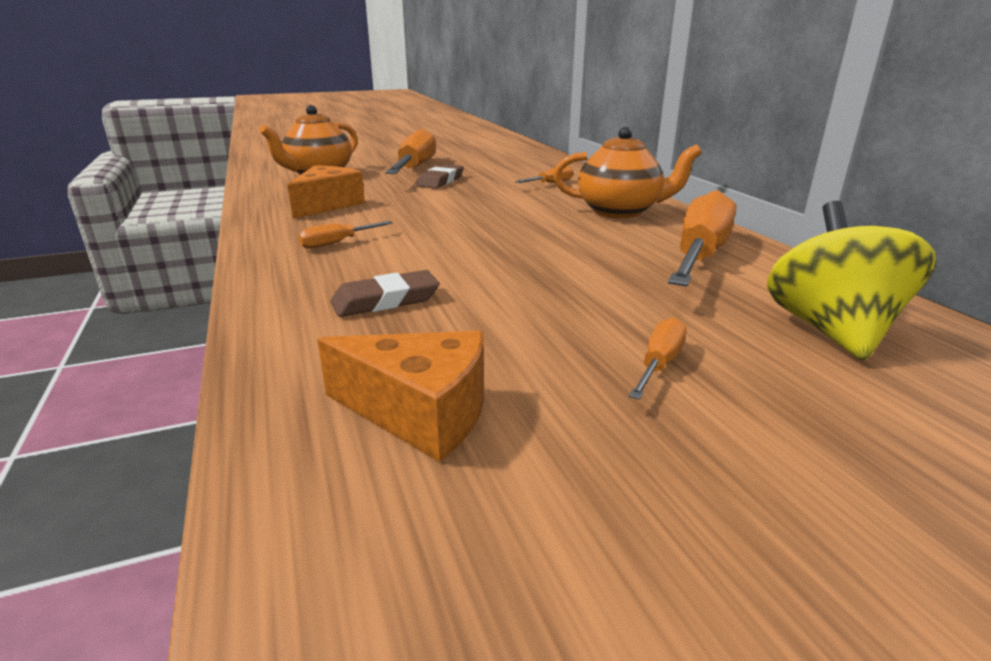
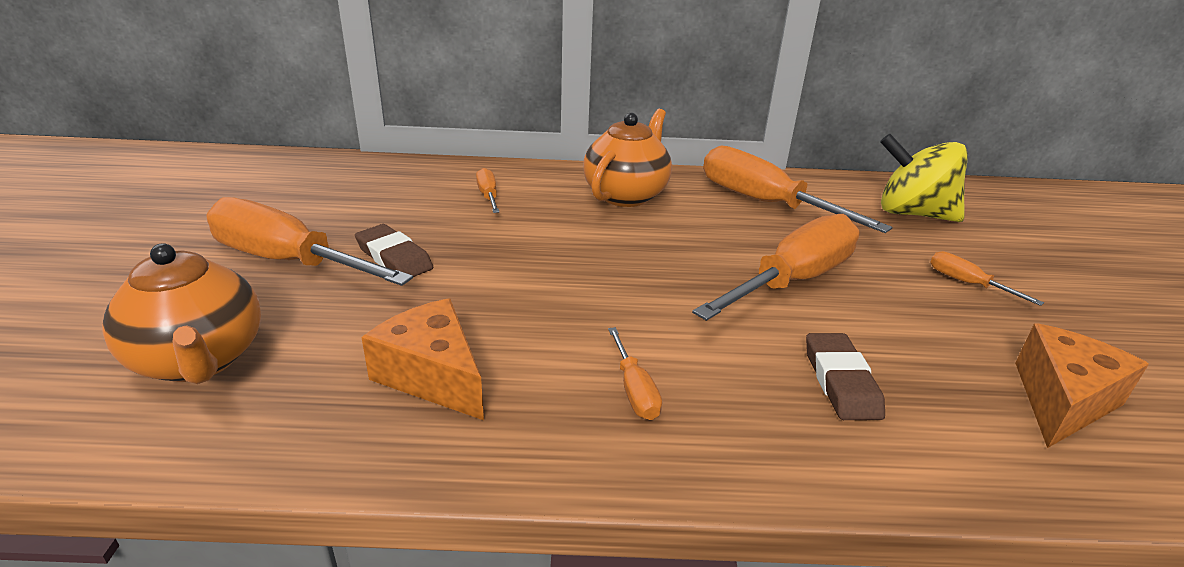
camera: 70 degrees left, 5 degrees up
(542, 275) = (792, 281): none -> orange screwdriver

